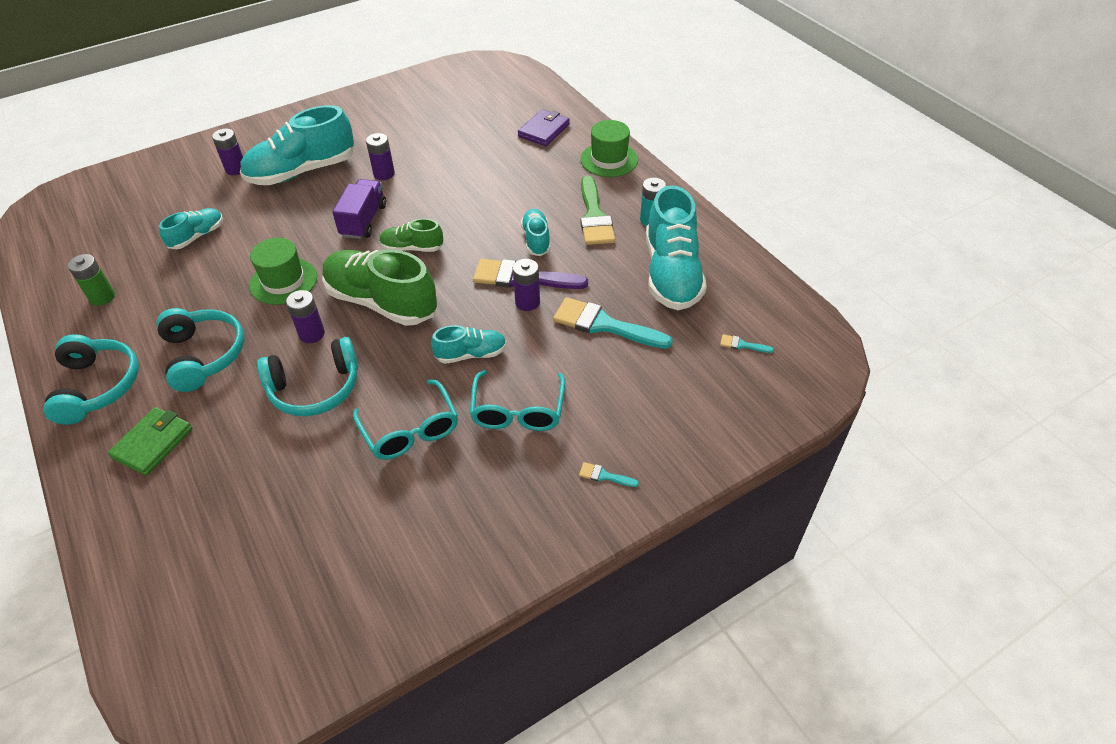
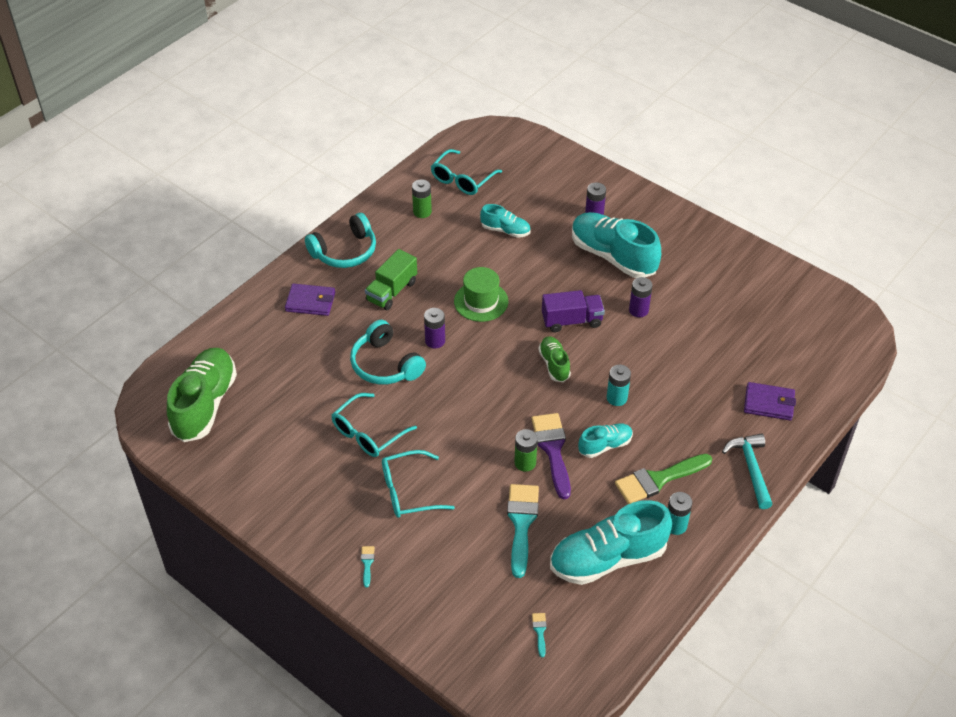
camera: 70 degrees right, 0 degrees up
(86, 251) = (462, 180): none -> turquoise glasses
(153, 443) = (310, 302): green wallet -> purple wallet
(204, 355) = (392, 291): turquoise headphones -> green truck
(382, 302) = (484, 369): green shoe -> green shoe (205, 404)
(471, 354) = (453, 444): turquoise shoe -> none
(482, 217) = (616, 398): none -> turquoise battery
(527, 302) = (525, 463): purple battery -> green battery
(609, 160) = (751, 469): green hat -> turquoise hammer

